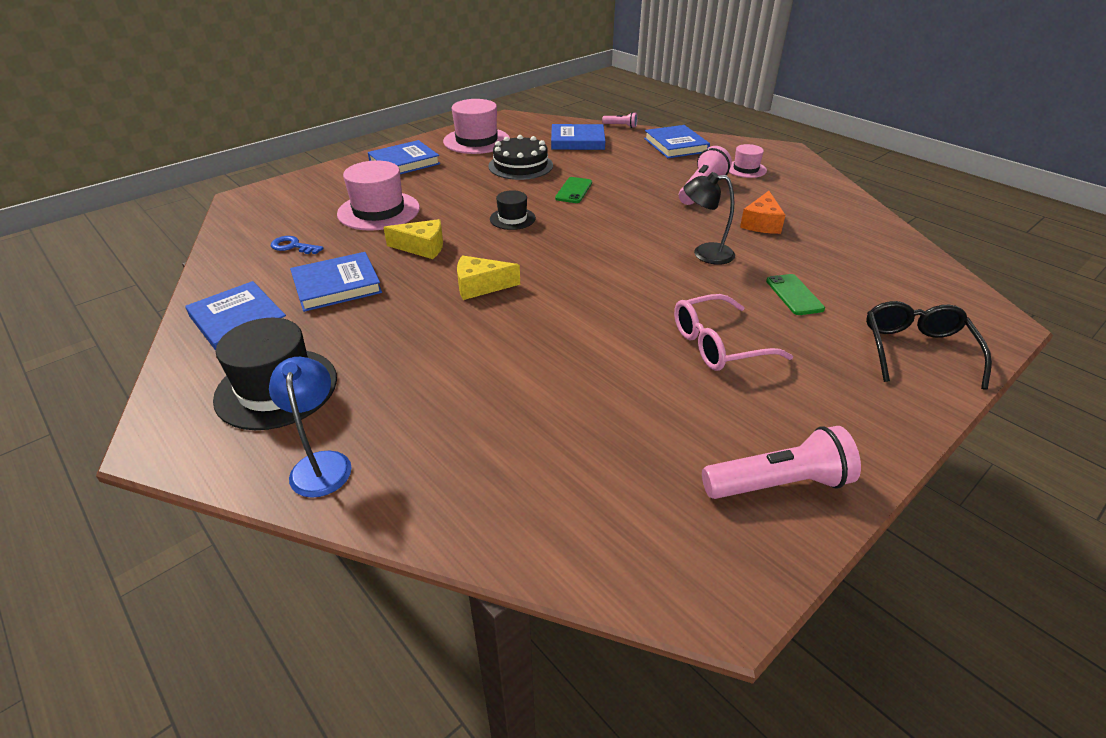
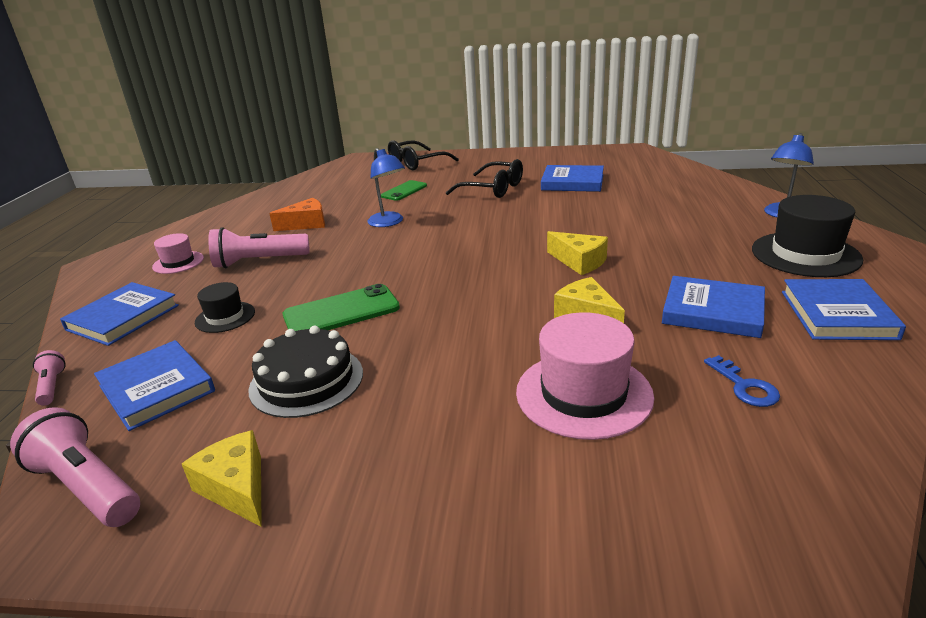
camera: 130 degrees left, 10 degrees down
(404, 162) = (424, 499): blue book -> blue book (572, 182)
(476, 141) = (236, 488): pink hat -> yellow cheese
(512, 219) = (456, 308): black hat -> black hat (225, 317)
(574, 190) = (341, 312): green phone -> green phone, size x1.55
(704, 253) = (389, 223): black lamp -> blue lamp
(719, 344) = (492, 189): pink glasses -> black glasses
(779, 483) = (564, 157): pink flashlight -> pink flashlight (87, 487)

